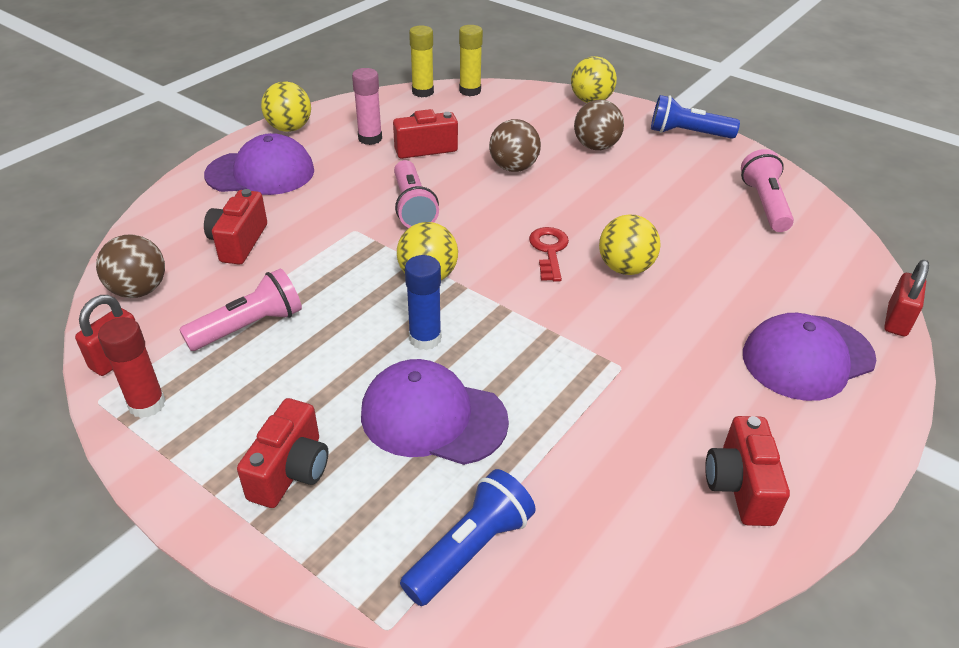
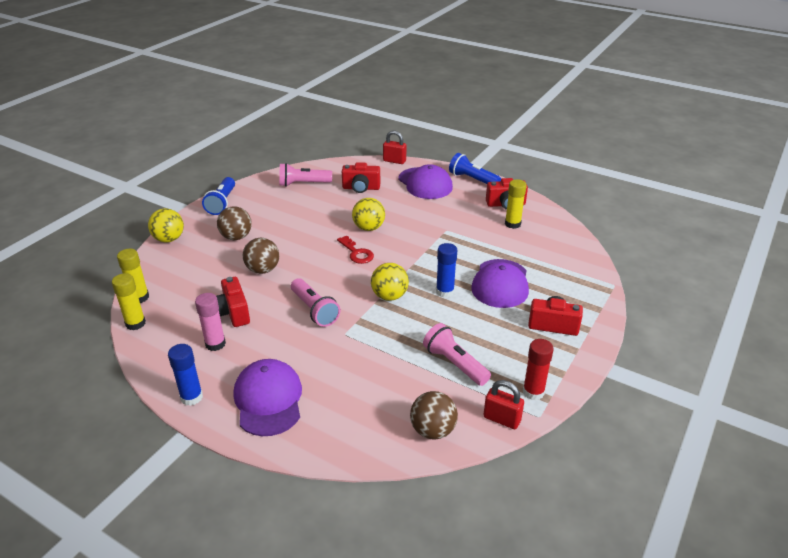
camera: 95 degrees left, 5 degrees down
(239, 242) = (367, 390): red camera -> red camera (361, 188)
(289, 128) = (191, 397): yellow ball -> blue glue stick
(413, 207) = (314, 310): pink flashlight -> pink flashlight turned 75 degrees clockwise
(470, 549) = (568, 267): blue flashlight -> blue flashlight (472, 179)
(549, 251) = (356, 253): red key -> red key turned 120 degrees counterclockwise
(651, 481) = (512, 224): none -> yellow glue stick

